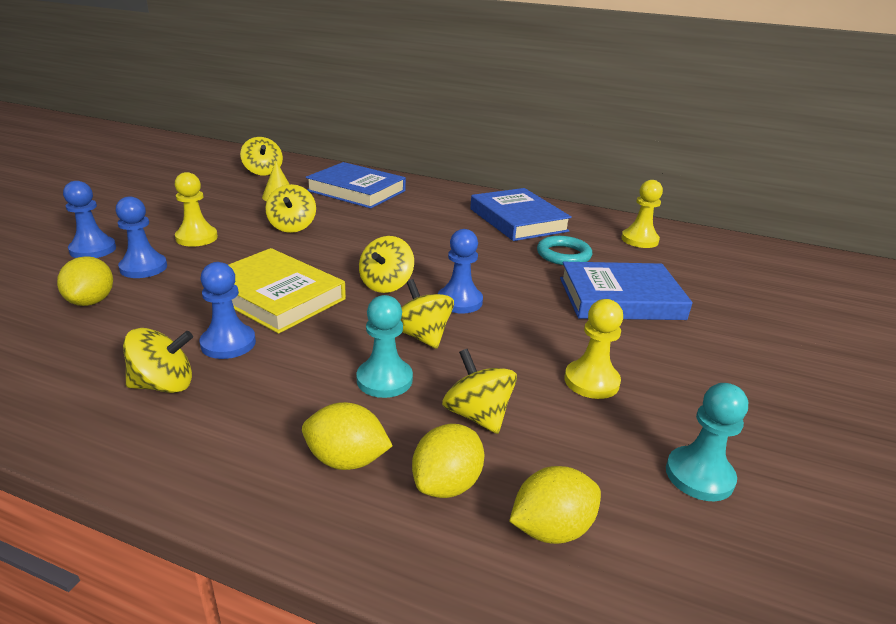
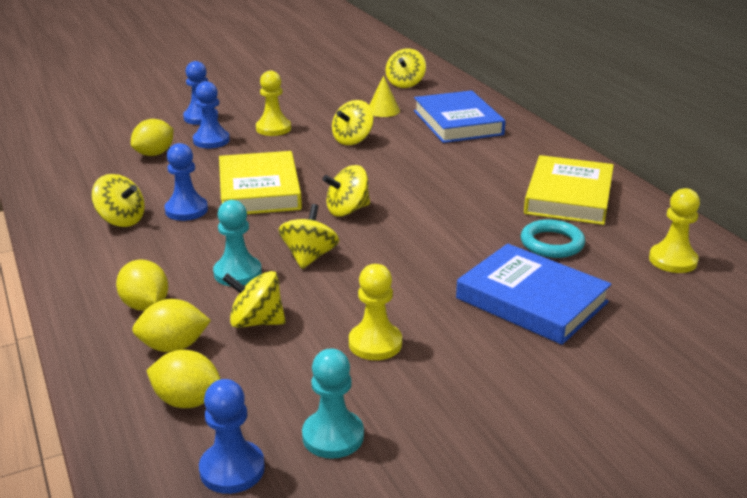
camera: 45 degrees right, 0 degrees up
(459, 301) = (381, 244): blue pawn -> blue pawn (232, 469)
(477, 415) = (256, 322): yellow spinning top -> yellow spinning top turned 90 degrees counterclockwise
(518, 220) = (568, 196): blue book -> yellow book

